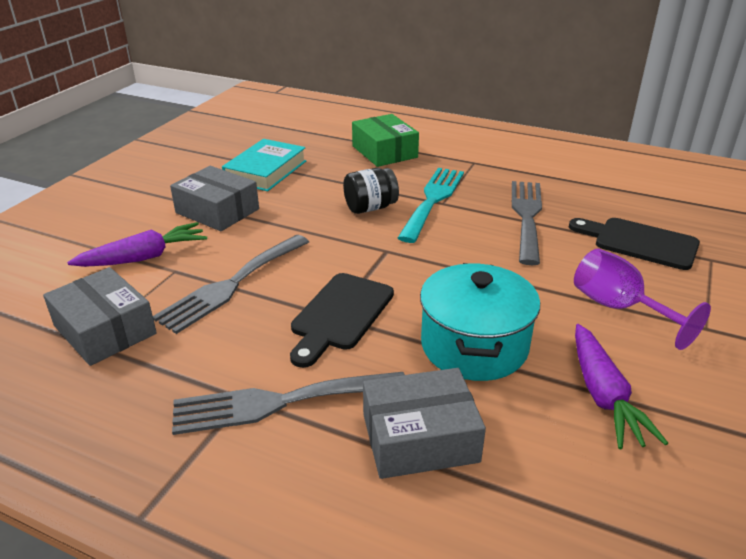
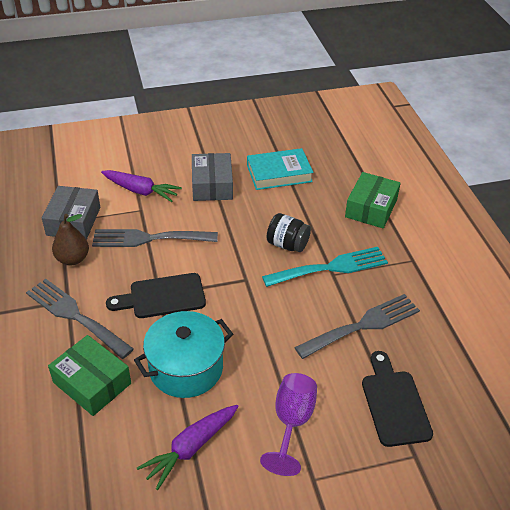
camera: 50 degrees right, 10 degrees up
(173, 360) = (73, 259): none -> brown pear
(420, 438) = (92, 383): grey box -> green box

